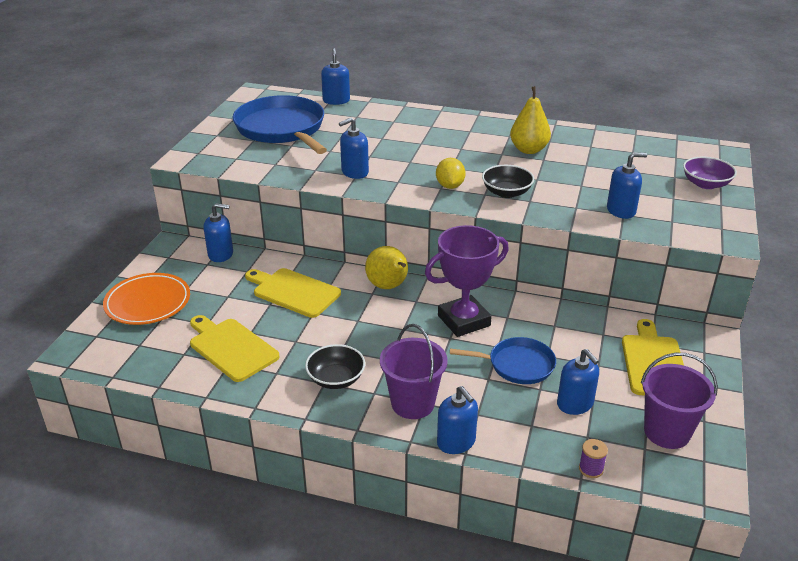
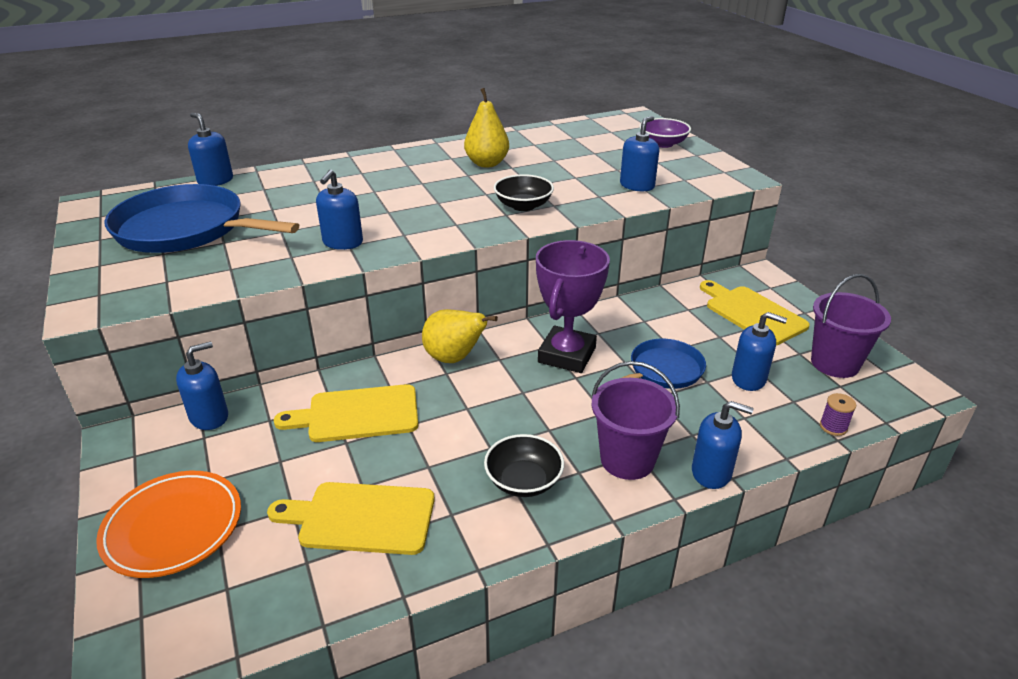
camera: 40 degrees left, 0 degrees up
(450, 186) = (462, 219): yellow lemon -> none

